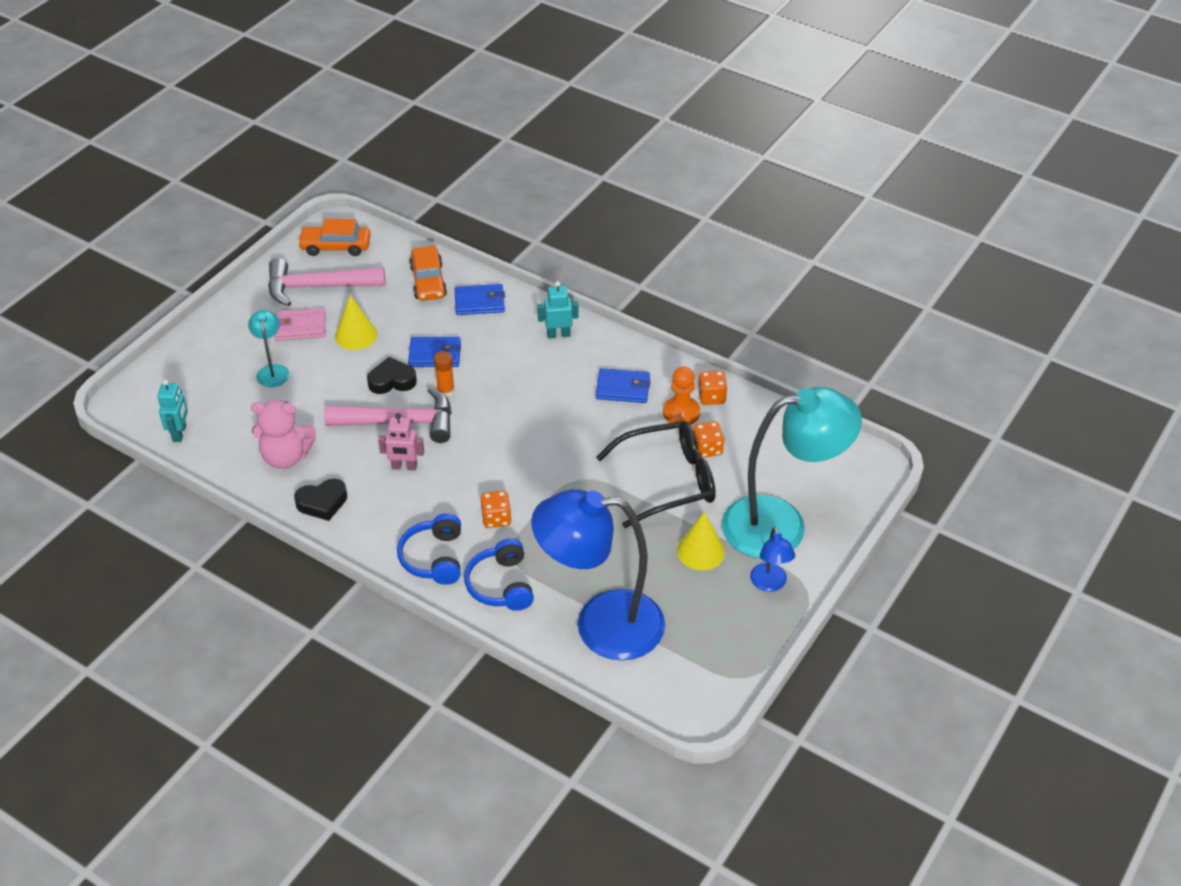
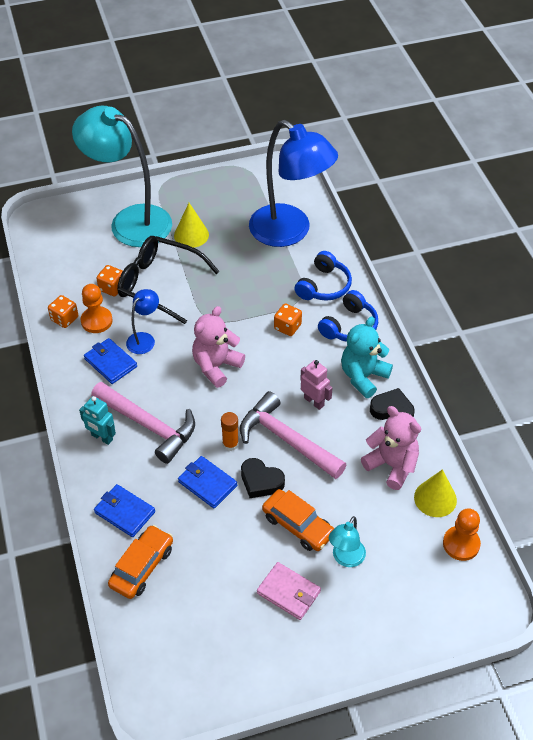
camera: 140 degrees left, 5 degrees up
(180, 433) = (461, 544): turquoise robot -> orange pawn
(317, 287) = (237, 632): pink hammer -> pink hammer (148, 425)
(335, 246) = (180, 676): orange car -> orange car (298, 525)
(356, 335) = (250, 549): yellow cone -> yellow cone (435, 498)
(376, 517) = (363, 376): none -> turquoise teddy bear
(526, 442) = (216, 366): none -> pink teddy bear
(769, 584) = (177, 198): blue lamp -> blue lamp (144, 339)

